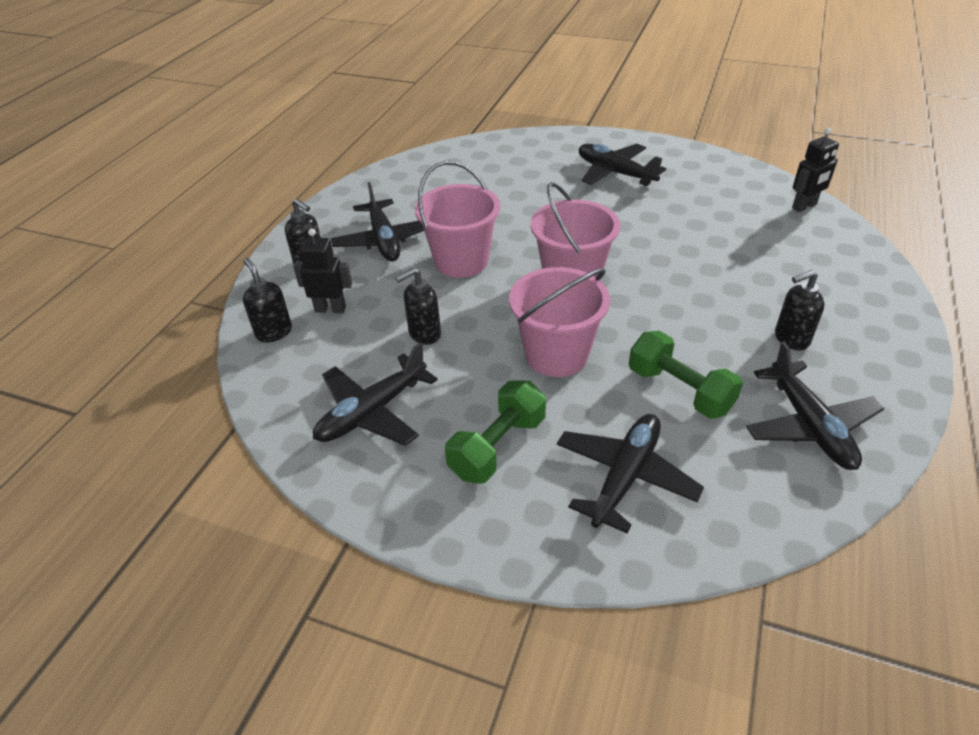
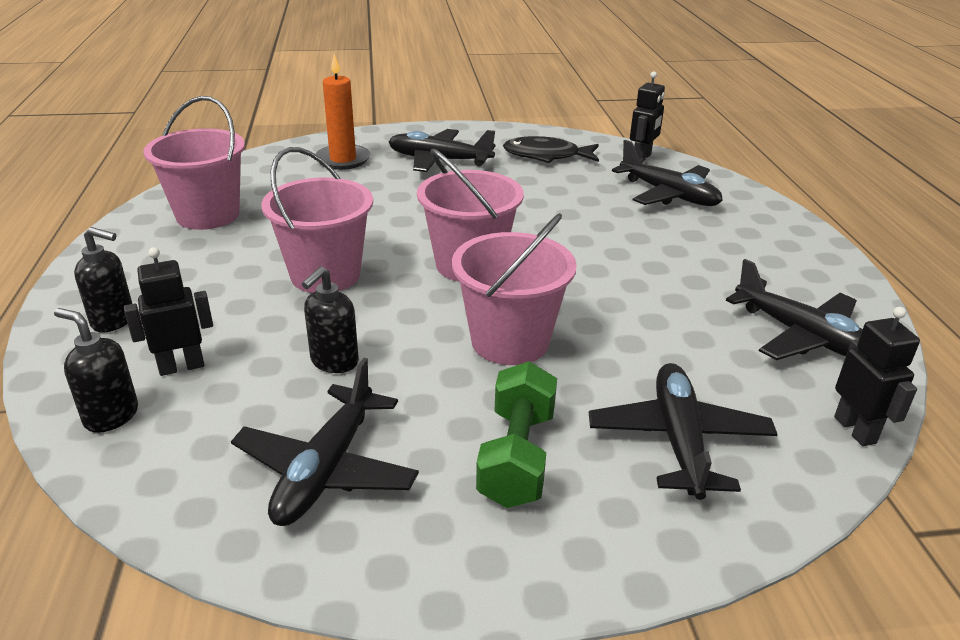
camera: 30 degrees left, 10 degrees down
(384, 240) = (207, 274): black plane -> black plane (669, 195)
(412, 189) = (208, 215): none -> pink bucket
(538, 157) = (343, 160): none -> orange candle
(679, 390) = (663, 340): green dumbbell -> none
(713, 187) = (546, 156): none -> black fish
(782, 521) = (855, 430): none -> black robot
(791, 339) = (724, 267): black soap dispenser -> none

